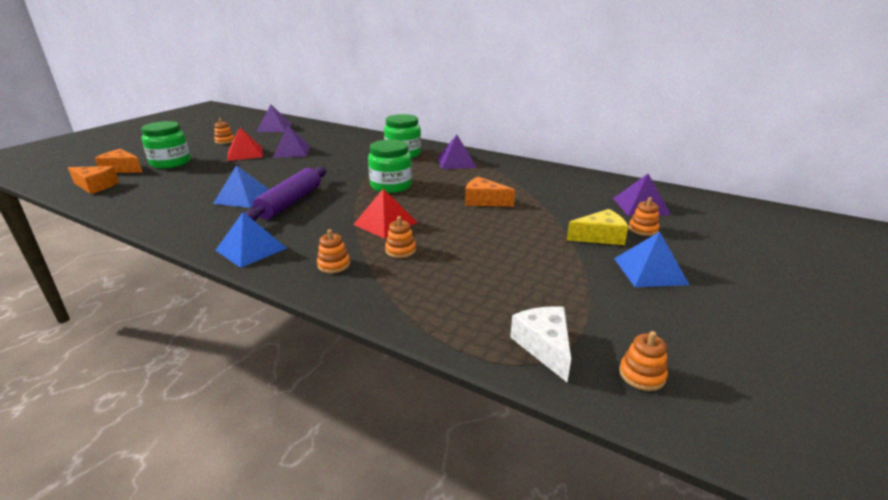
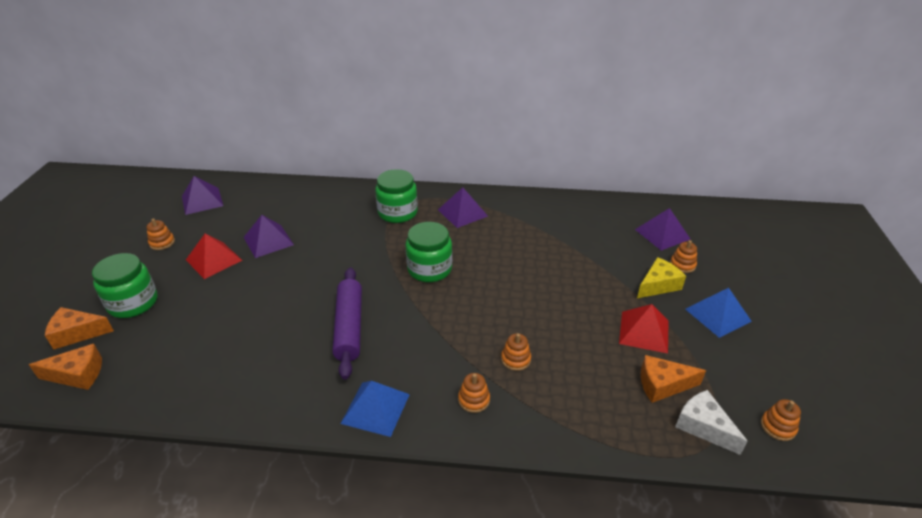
camera: 25 degrees left, 10 degrees up
(243, 197) = (289, 335): blue pyramid -> none
(385, 223) = (471, 327): red pyramid -> red pyramid (644, 331)
(484, 201) = (533, 266): orange cheese -> orange cheese (662, 385)

